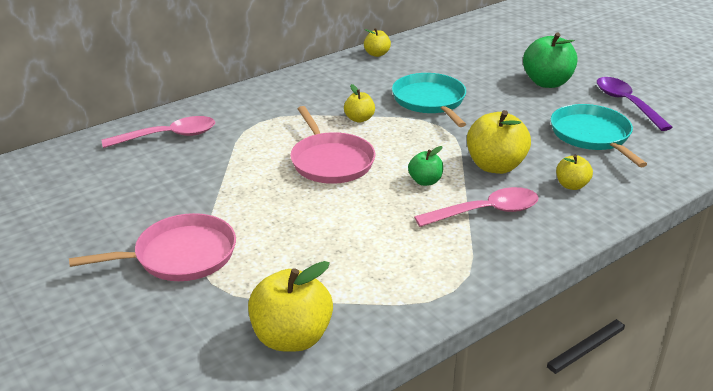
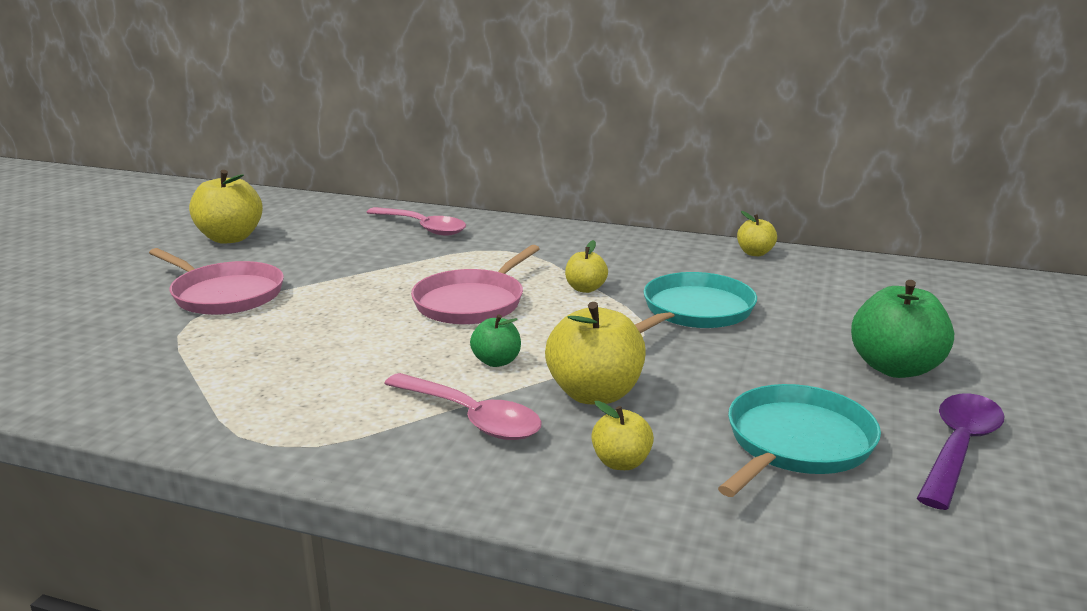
camera: 55 degrees right, 10 degrees down
(292, 337) = (121, 381): yellow apple -> yellow apple (230, 238)

